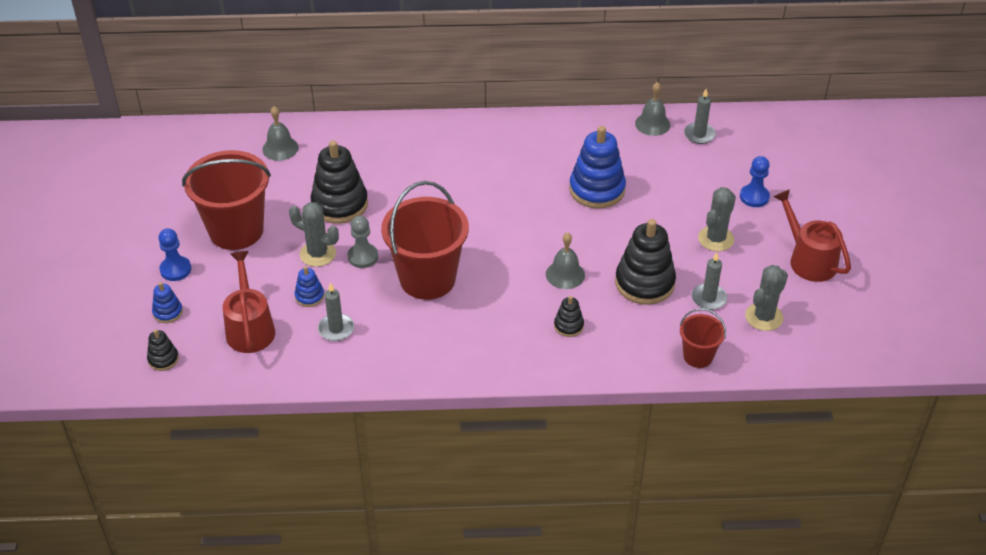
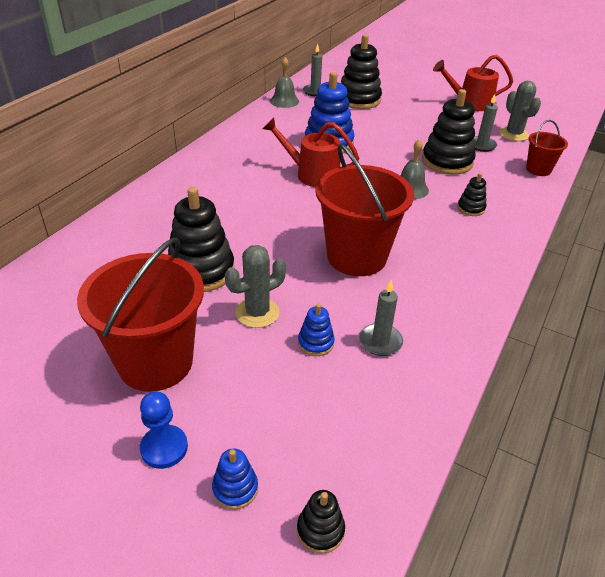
camera: 60 degrees left, 5 degrees down
(250, 328) = (327, 413): red watering can -> red watering can (312, 174)
(280, 148) = (69, 279): grey bell -> none
(363, 257) = (291, 284): grey pawn -> none
(716, 173) = (359, 100): none -> black stacking toy
(716, 239) = (424, 122): grey cactus -> none
(754, 197) = (395, 97): blue pawn -> none

